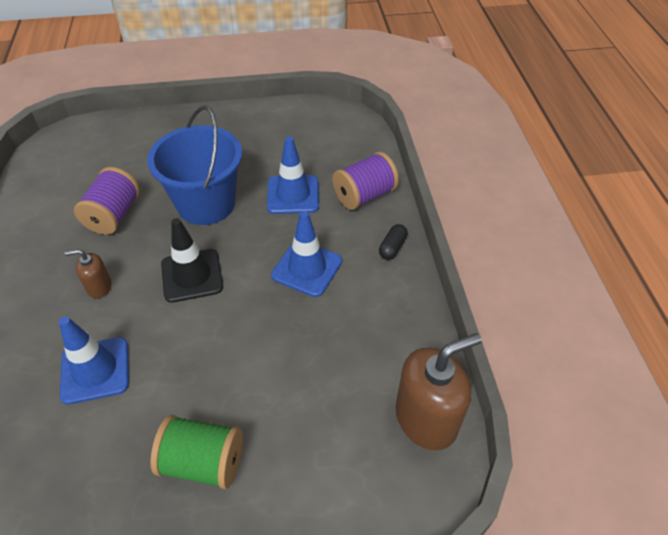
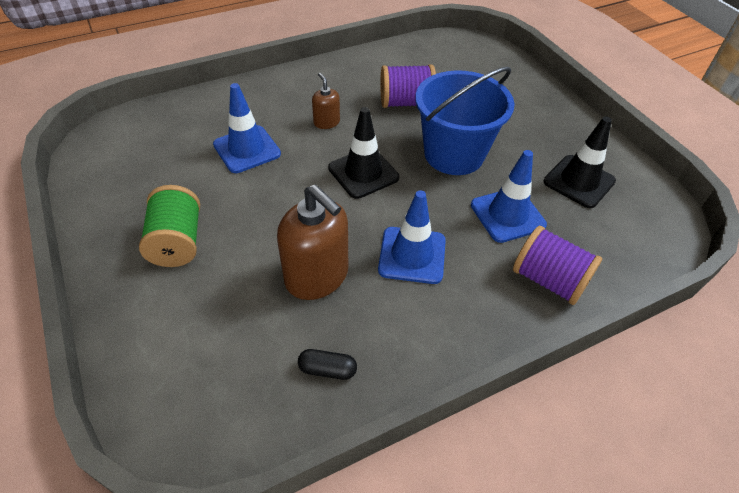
camera: 70 degrees right, 0 degrees up
(279, 142) = (579, 181): none -> black traffic cone
(392, 247) = (482, 328): black capsule -> black capsule (327, 369)
(426, 419) = (256, 416): brown soap dispenser -> brown soap dispenser (317, 276)

